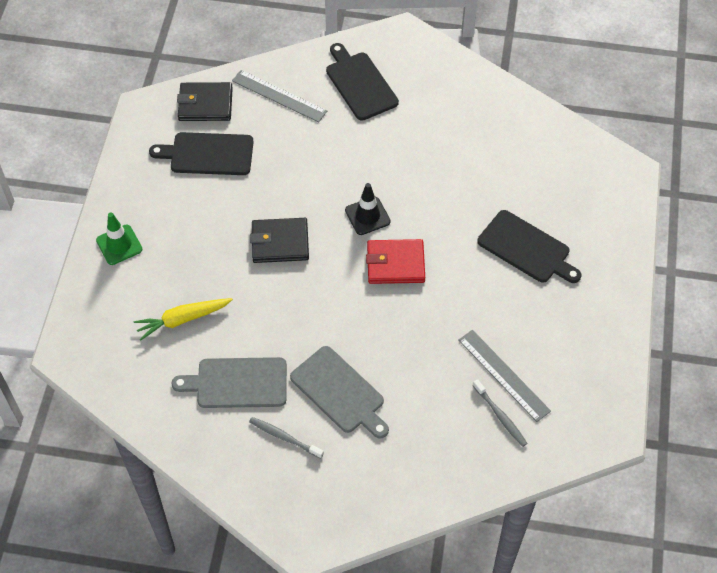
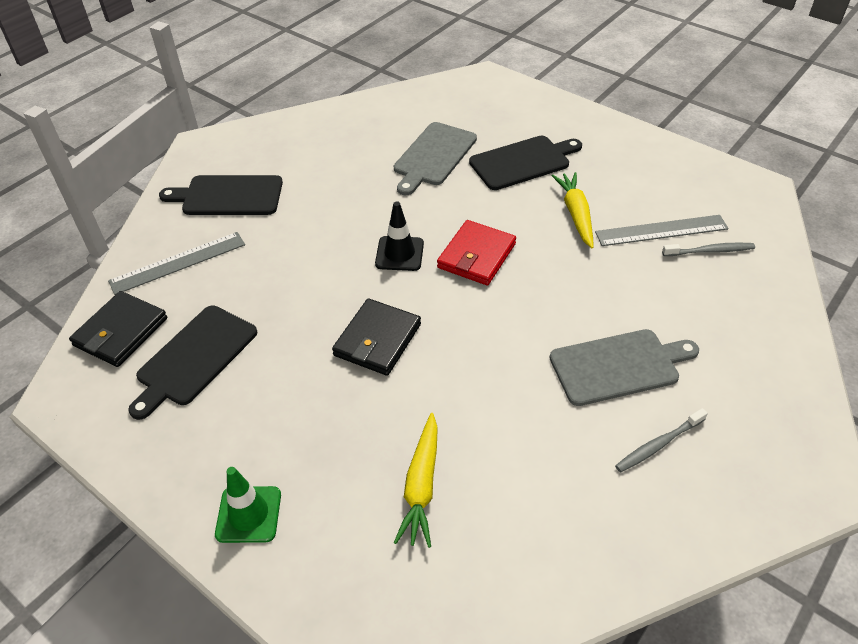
camera: 60 degrees left, 10 degrees down
(237, 383) = (554, 463): grey cutting board -> grey cutting board (433, 156)
(485, 309) = (575, 214): none -> yellow carrot

